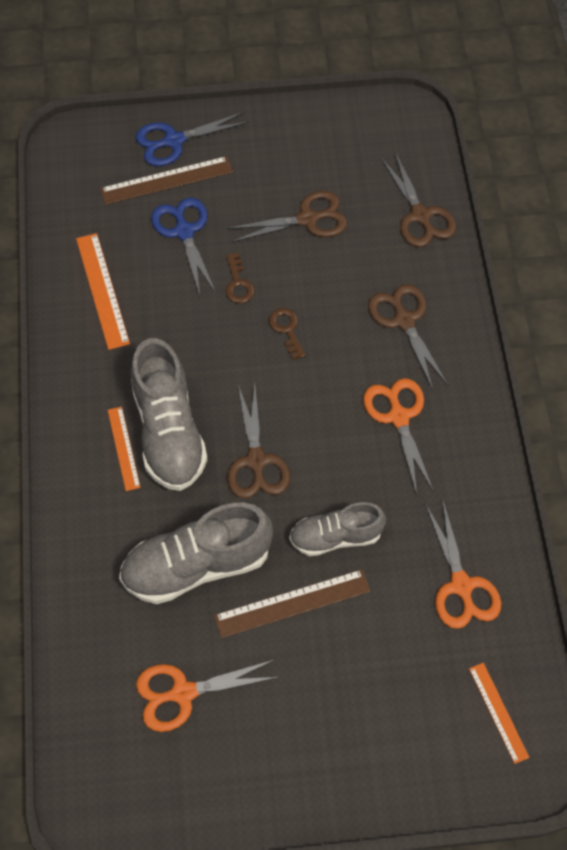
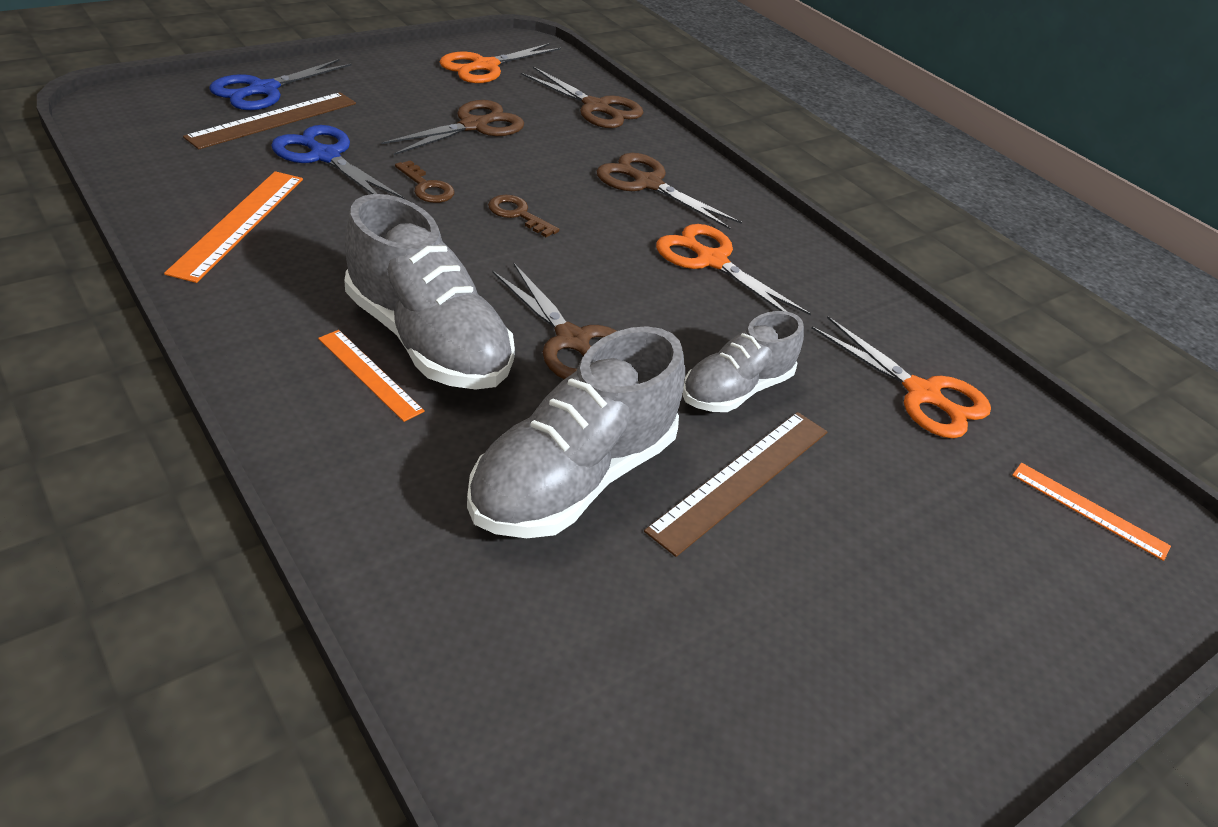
camera: 35 degrees left, 20 degrees down
(102, 290) = (238, 223): orange ruler -> orange ruler turned 60 degrees clockwise
(183, 693) = (673, 656): orange scissors -> orange scissors (485, 66)

